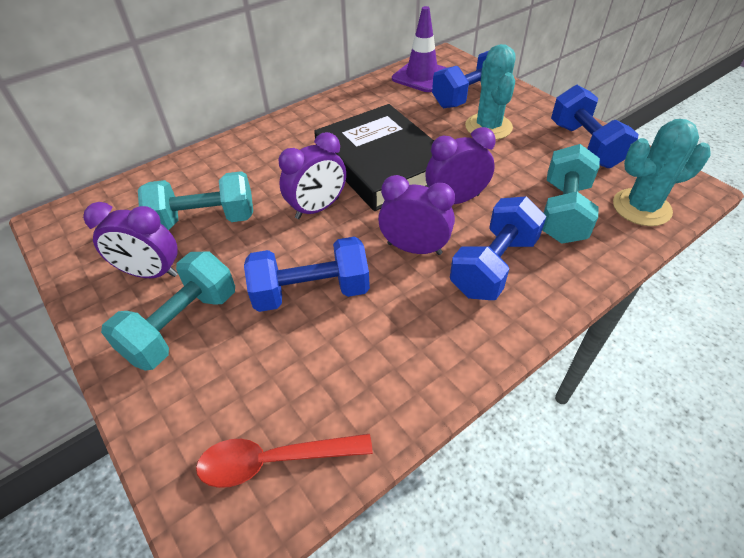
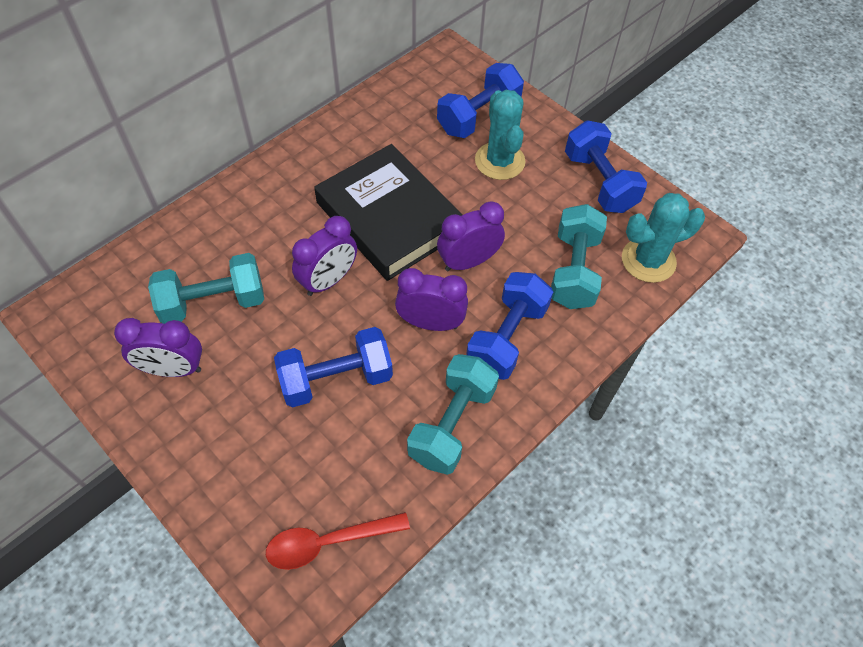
camera: 10 degrees left, 10 degrees up
(182, 325) = (219, 424): turquoise dumbbell -> turquoise dumbbell (452, 424)
(422, 76) = (423, 86): purple traffic cone -> none

